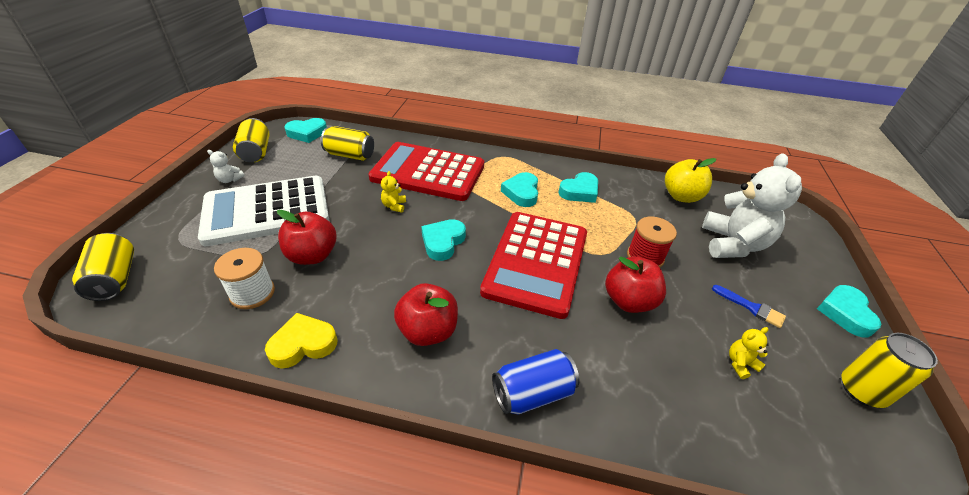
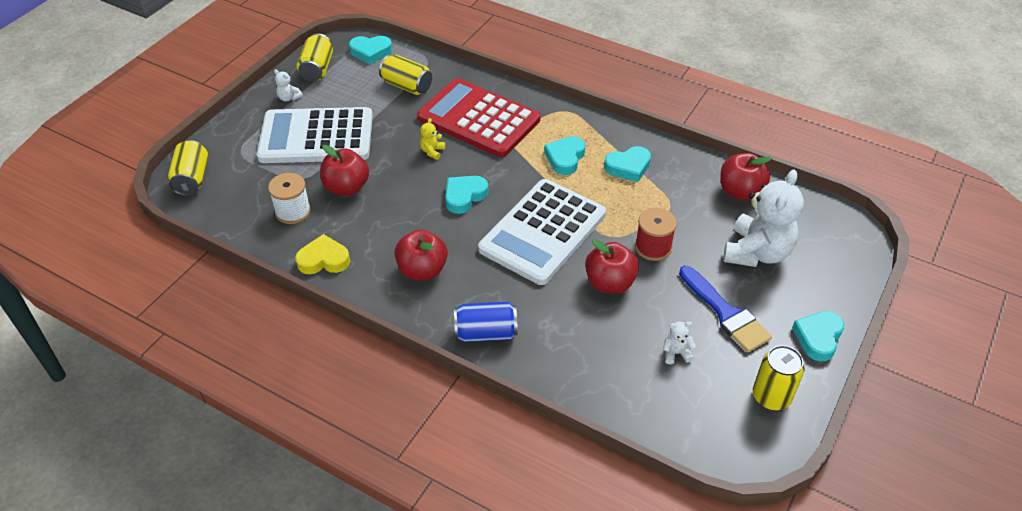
camera: 20 degrees right, 5 degrees up
(536, 262) = (543, 232): red calculator -> white calculator
(681, 196) = (740, 192): yellow apple -> red apple
(740, 364) = (676, 353): yellow teddy bear -> white teddy bear
(752, 308) = (725, 313): blue brush -> blue brush, size x1.77

